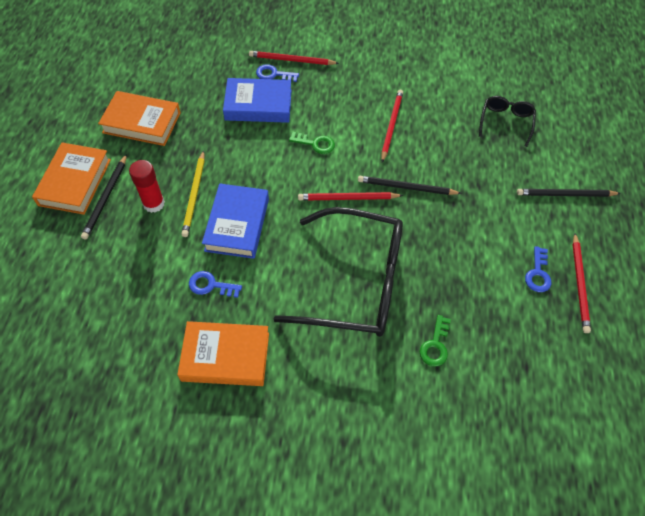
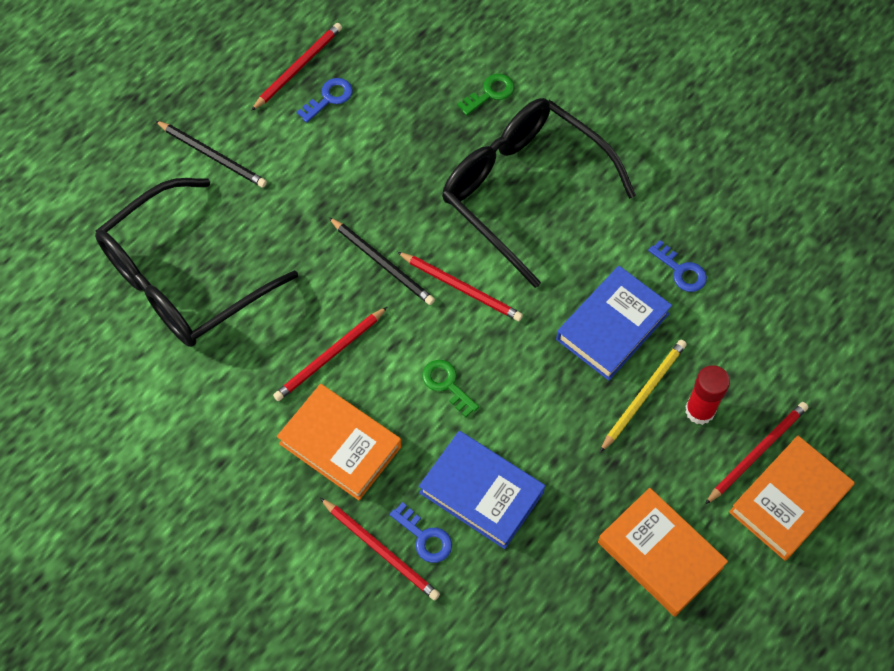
camera: 145 degrees left, 5 degrees up
(106, 198) = (757, 452): black pencil -> red pencil
(225, 357) = (703, 191): orange book -> orange book (340, 445)
(505, 122) = (184, 278): black glasses -> black glasses, size x2.15

